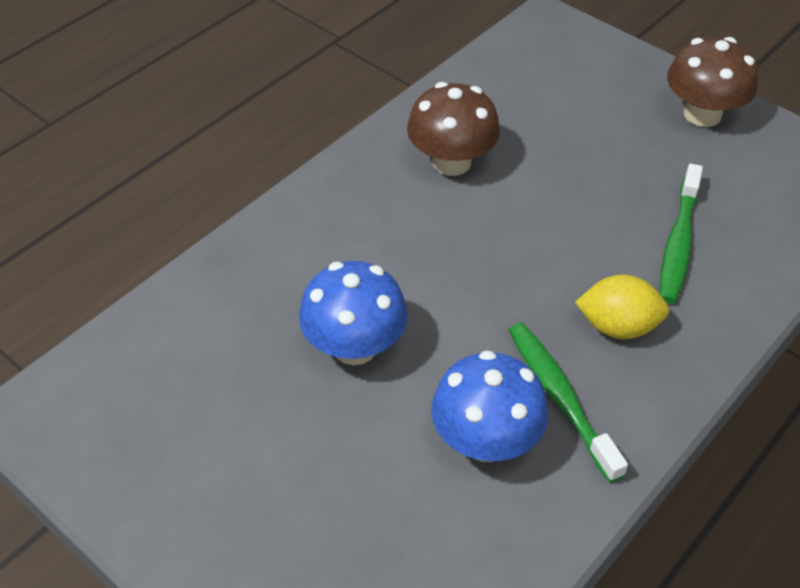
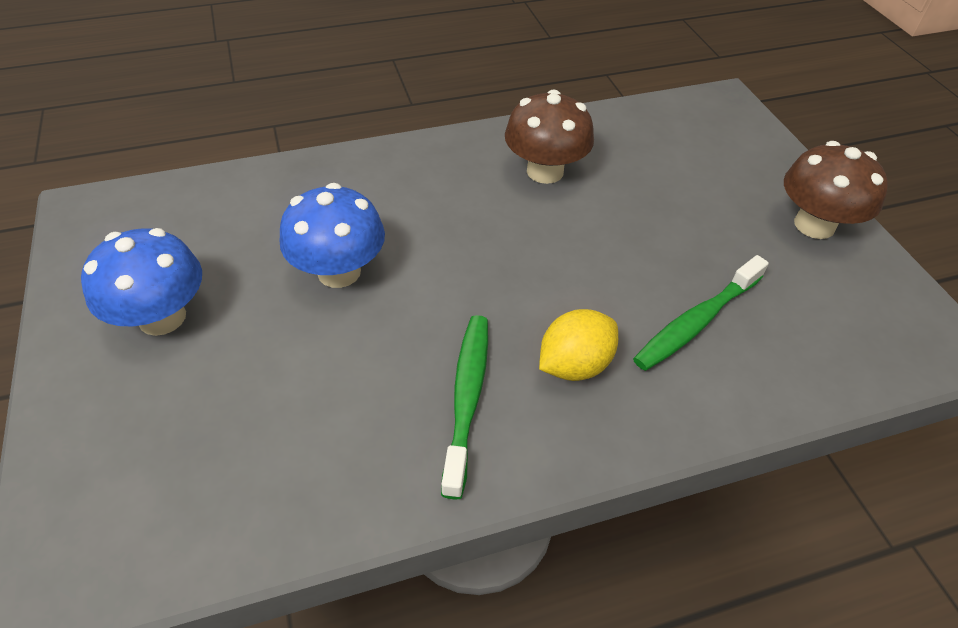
camera: 30 degrees right, 0 degrees up
(486, 440) = (371, 399): blue mushroom -> blue mushroom (162, 317)
(618, 326) = (574, 365): yellow lemon -> yellow lemon turned 75 degrees counterclockwise

